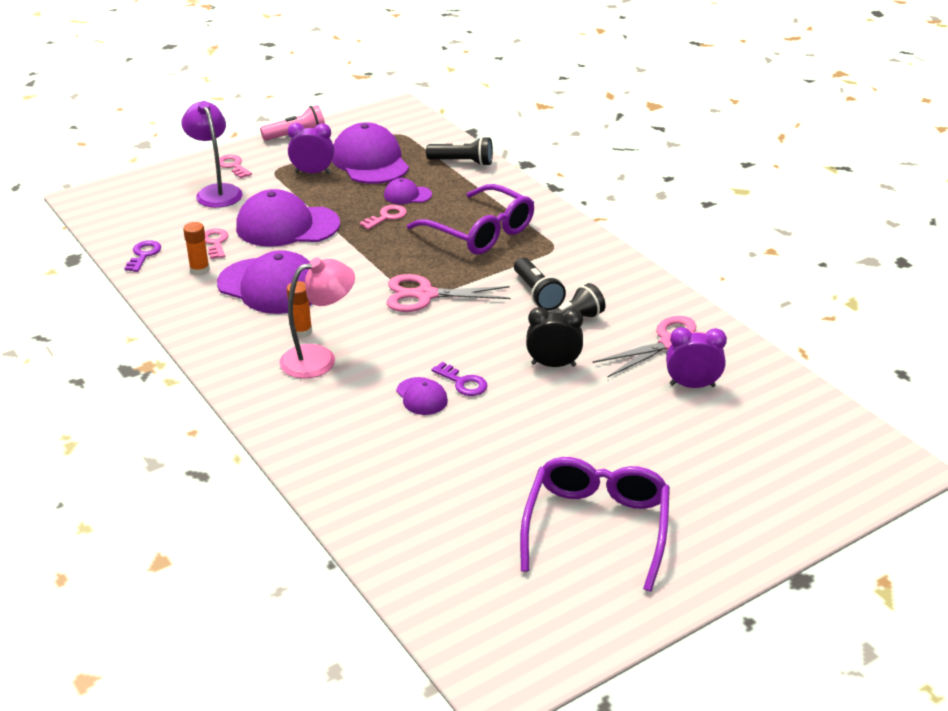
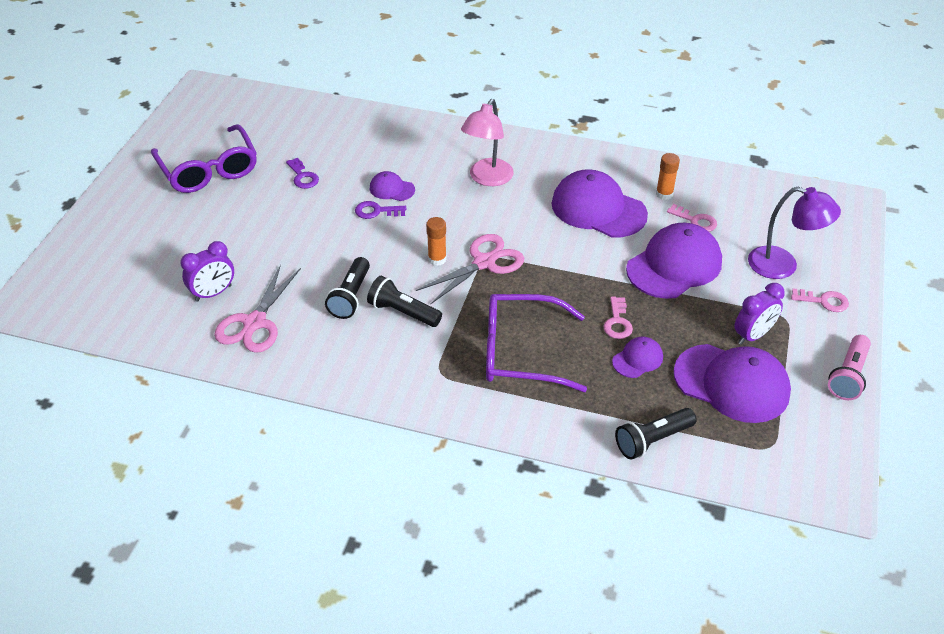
camera: 140 degrees right, 10 degrees up
(143, 255) = (720, 184): purple key -> purple key (303, 177)
(270, 286) = (598, 209): purple cap -> purple cap turned 45 degrees clockwise
(301, 332) = (525, 189): orange glue stick -> orange glue stick (437, 259)
(553, 364) = (329, 256): black clock -> none

